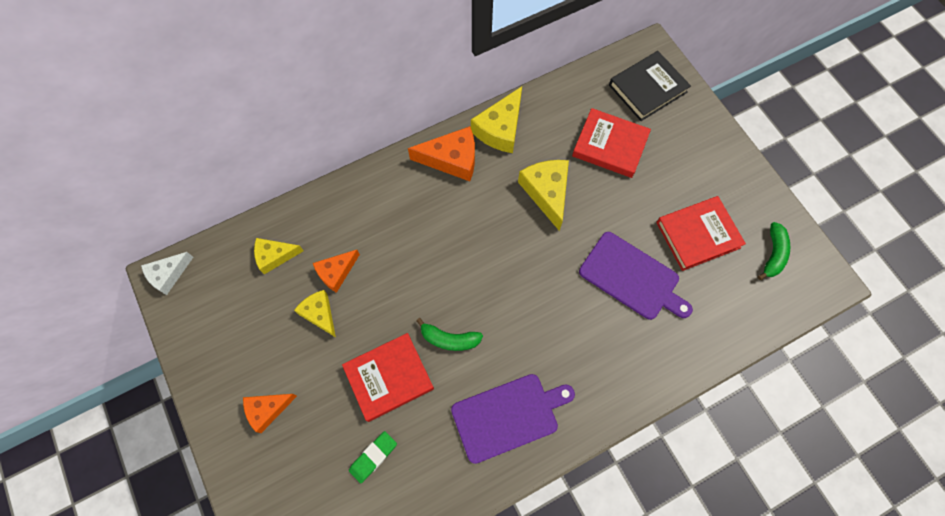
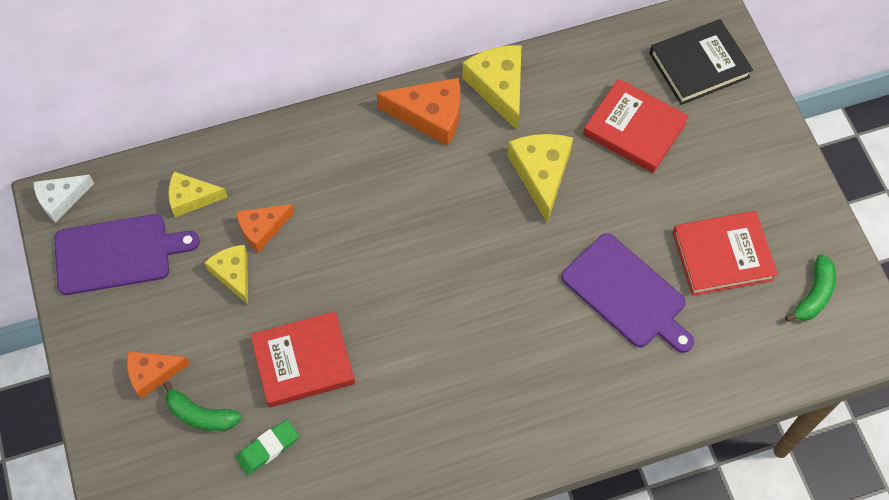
camera: 10 degrees right, 5 degrees down
(449, 339) = (385, 329): green banana -> green banana (200, 415)
(500, 129) = (499, 87): yellow cheese -> yellow cheese turned 120 degrees clockwise
(508, 416) = (439, 429): purple cutting board -> purple cutting board (117, 253)

